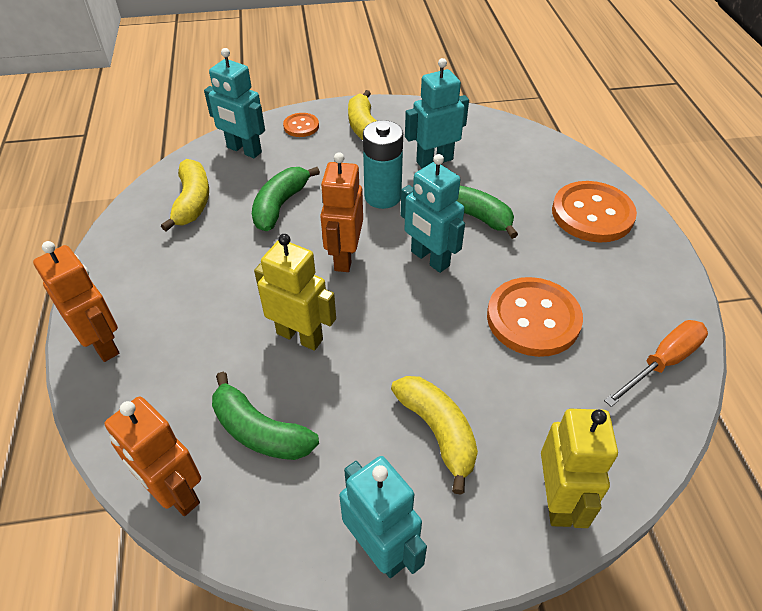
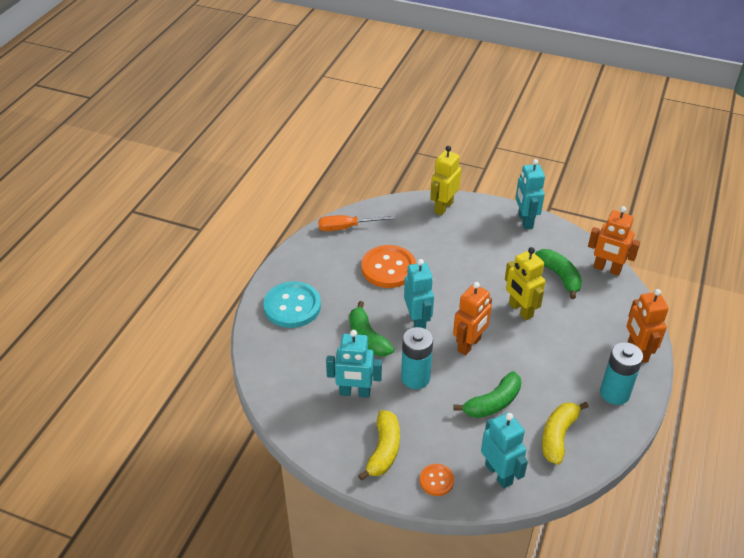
camera: 150 degrees left, 5 degrees down
(131, 272) = (614, 393): none -> turquoise battery
(175, 493) = (607, 269): orange robot -> orange robot turned 135 degrees clockwise
(437, 432) = (475, 244): yellow banana -> none
(592, 214) = (292, 306): orange button -> turquoise button

